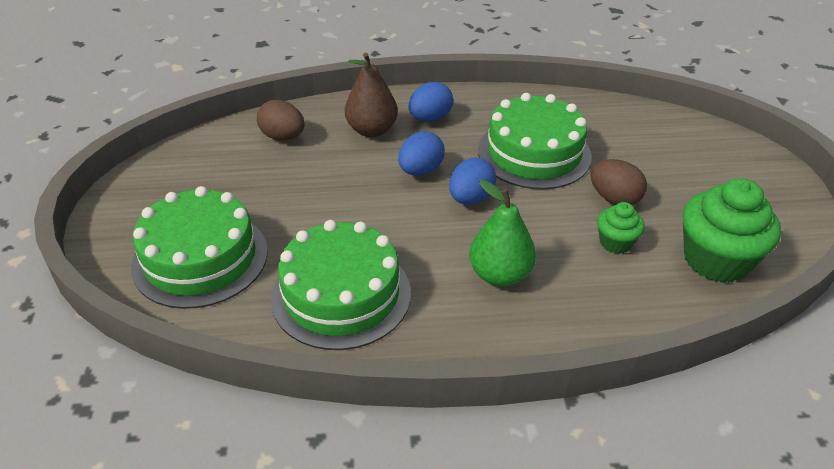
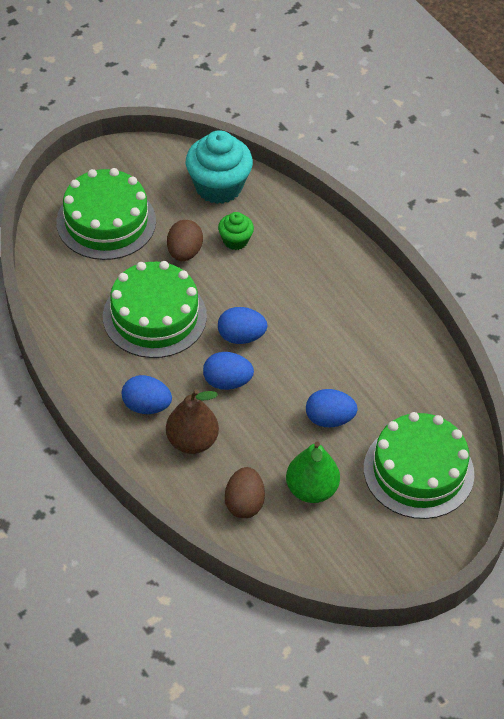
camera: 120 degrees left, 10 degrees up
(320, 220) = (329, 419): none -> blue egg
(341, 294) = (390, 370): green cake -> green cake (106, 221)
(500, 274) = (311, 292): green pear -> green pear (311, 490)
(716, 260) = (218, 186): green cupcake -> turquoise cupcake

